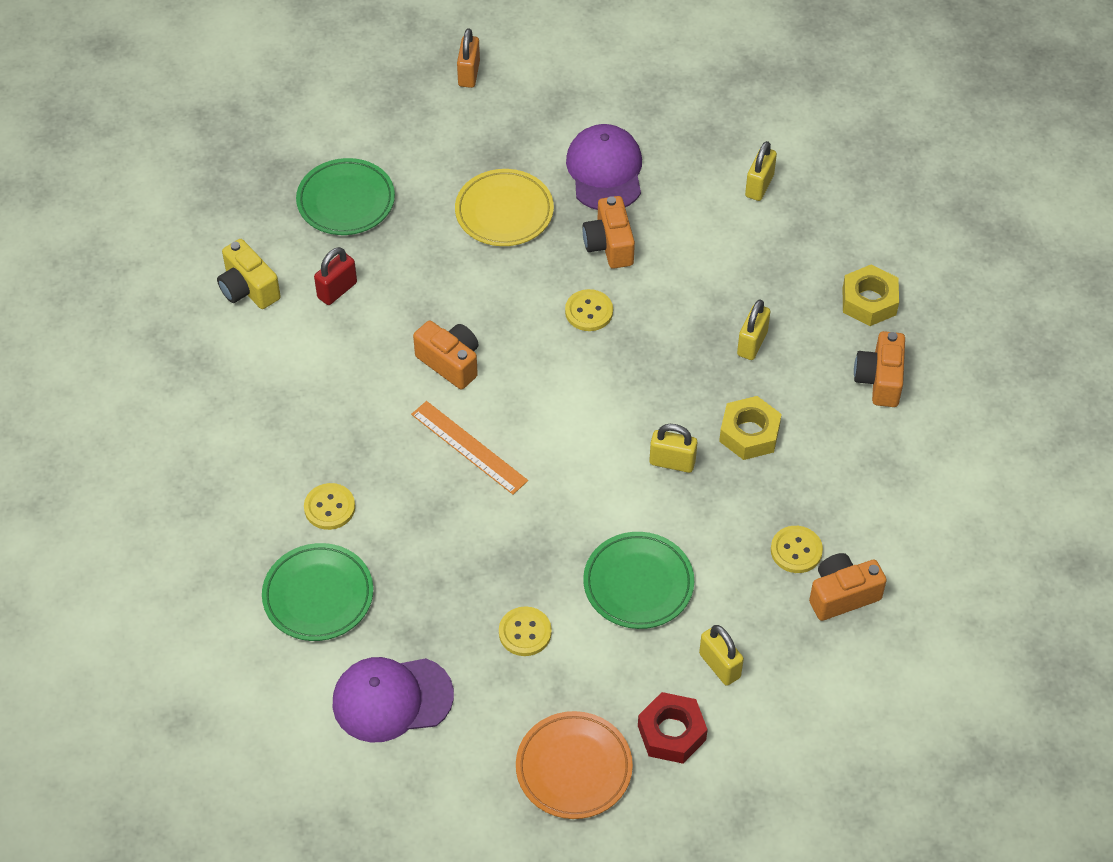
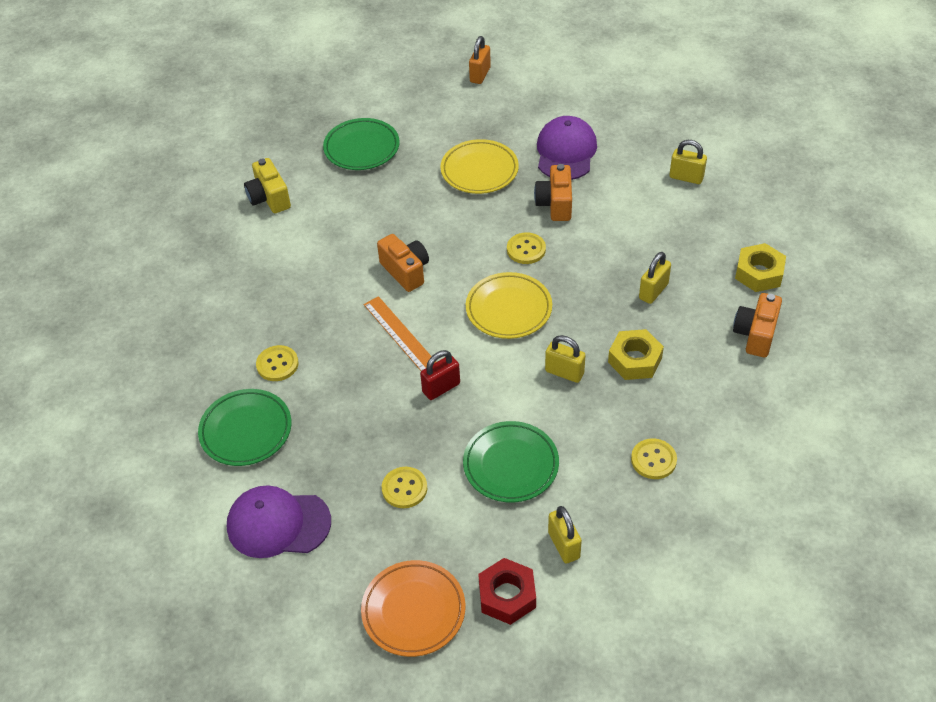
camera: 15 degrees right, 5 degrees down
(337, 290) = (335, 208): red padlock -> red padlock (441, 388)
(587, 393) = (508, 309): none -> yellow plate
(759, 186) = (686, 177): yellow padlock -> yellow padlock turned 75 degrees clockwise
(842, 595) = (686, 504): orange camera -> none

